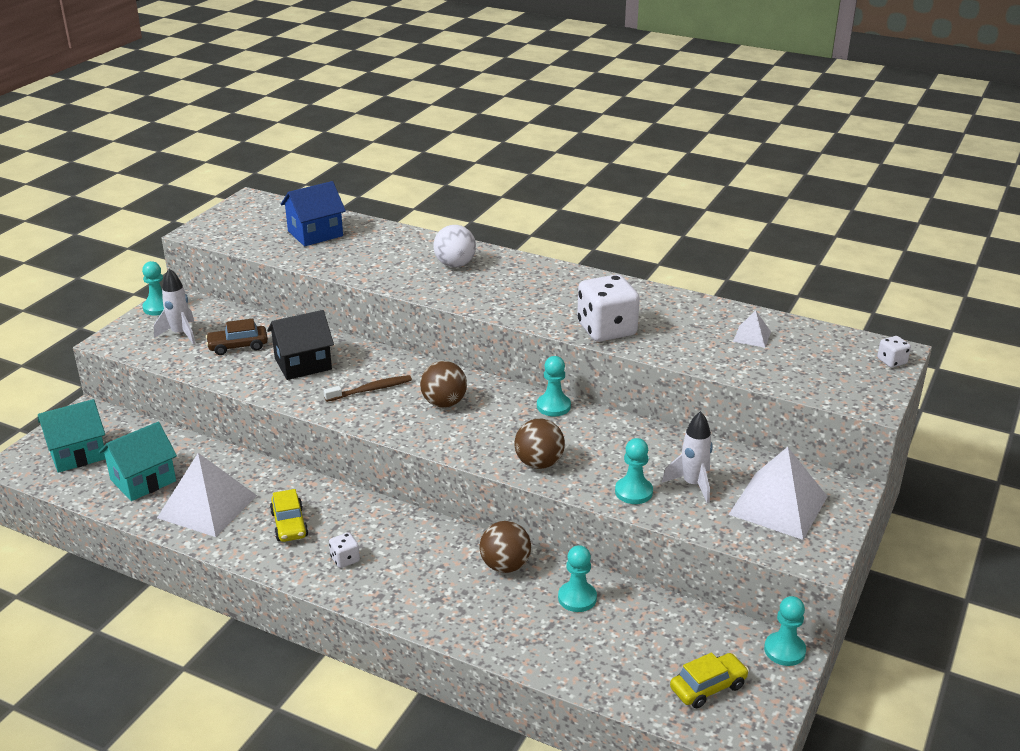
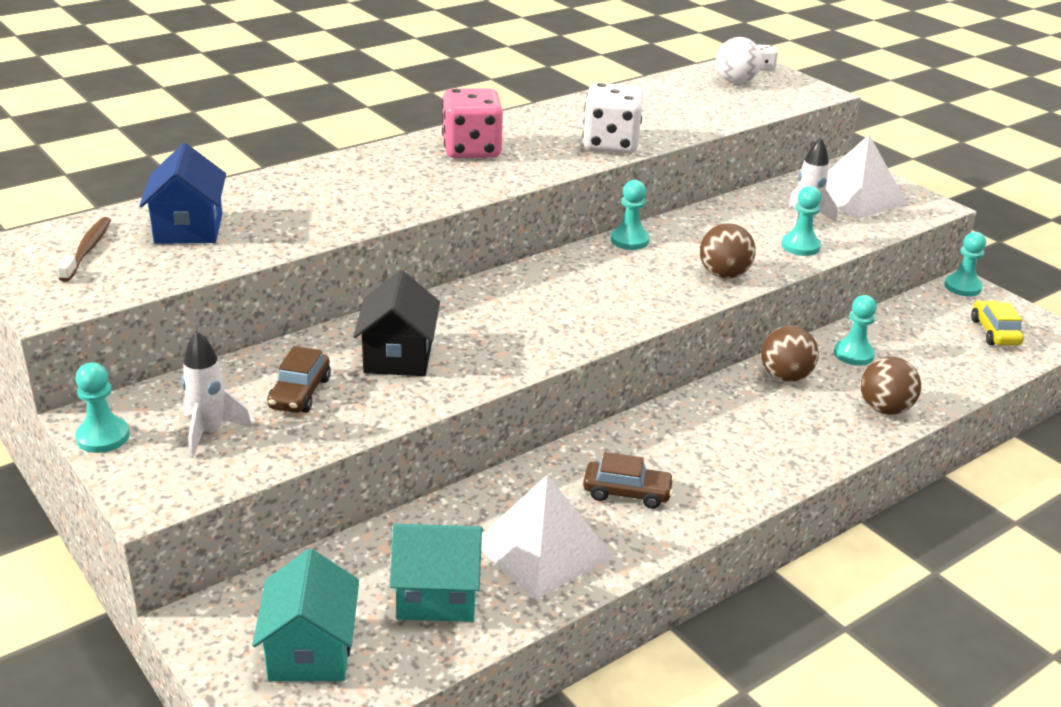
camera: 65 degrees left, 0 degrees up
(143, 480) = (437, 595): turquoise house -> turquoise house turned 75 degrees counterclockwise
(289, 524) = (627, 493): yellow car -> brown car
(345, 559) = (717, 469): white dice -> none
(370, 390) = (503, 327): brown toothbrush -> brown toothbrush (87, 250)
(444, 403) = (572, 293): brown ball -> brown ball (884, 409)
(455, 264) = (387, 173): white ball -> white ball (735, 82)
(528, 281) = (471, 150): none -> pink dice
(752, 336) = (680, 97): white pyramid -> none

